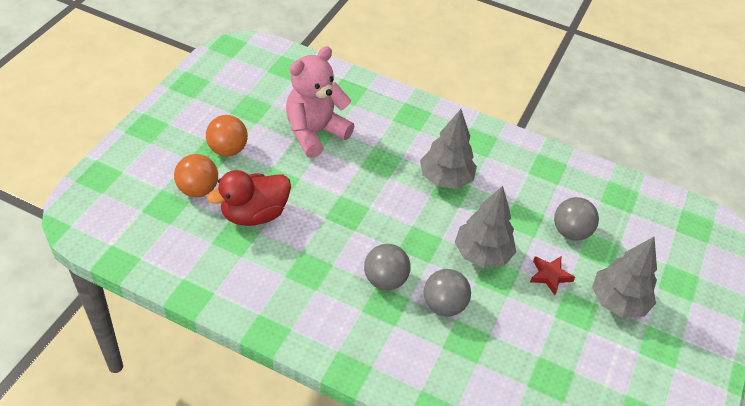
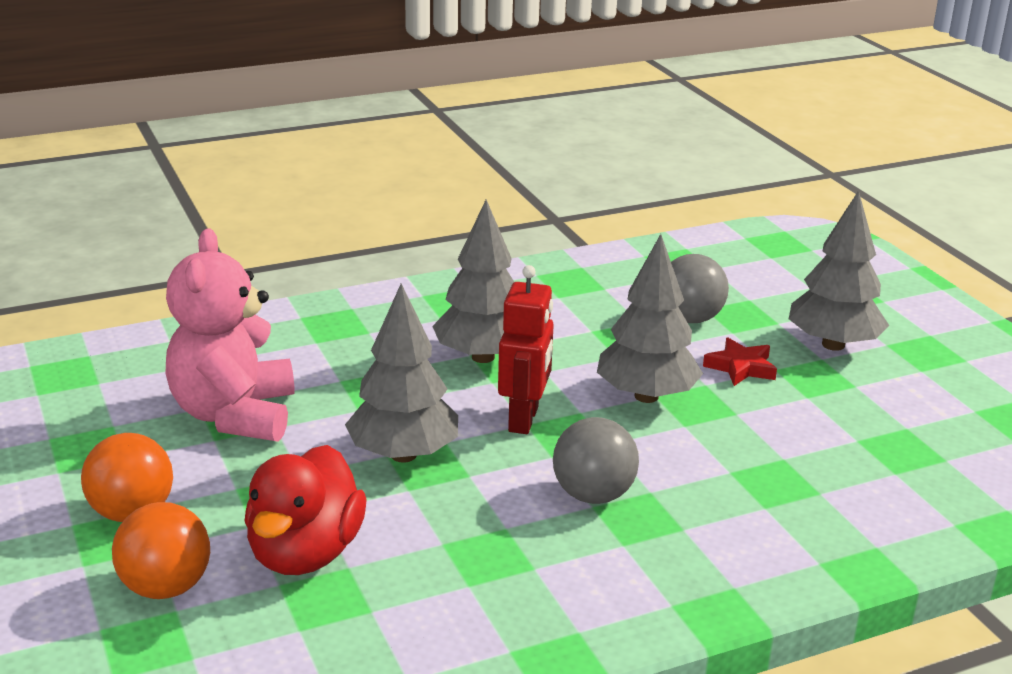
camera: 45 degrees left, 20 degrees down
(345, 200) = (403, 455): none -> grey tree
(414, 223) = (524, 419): none -> red robot
(443, 305) = (695, 469): grey ball -> none

